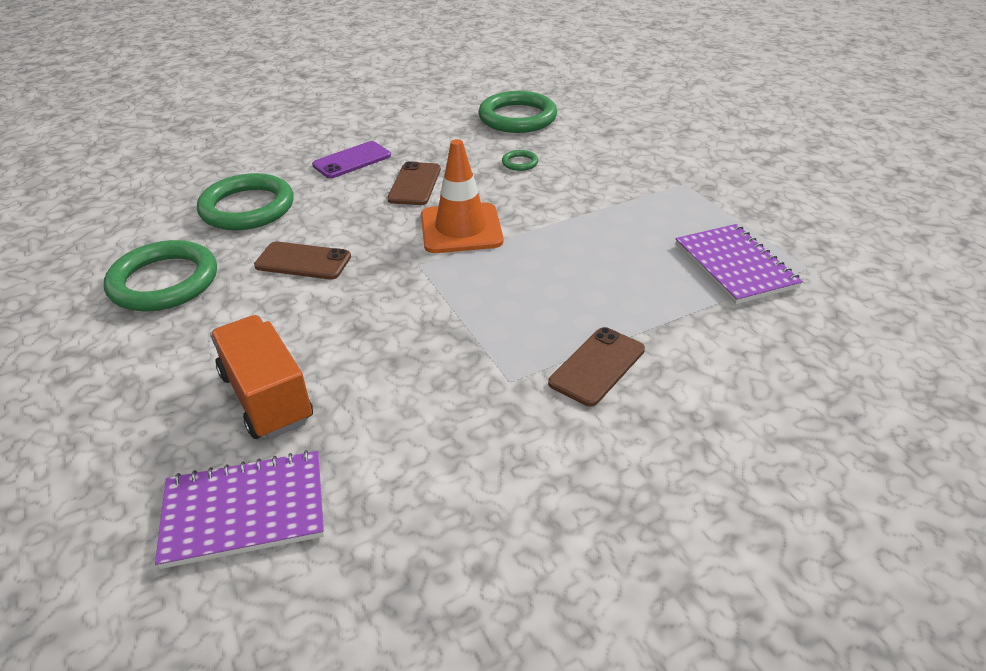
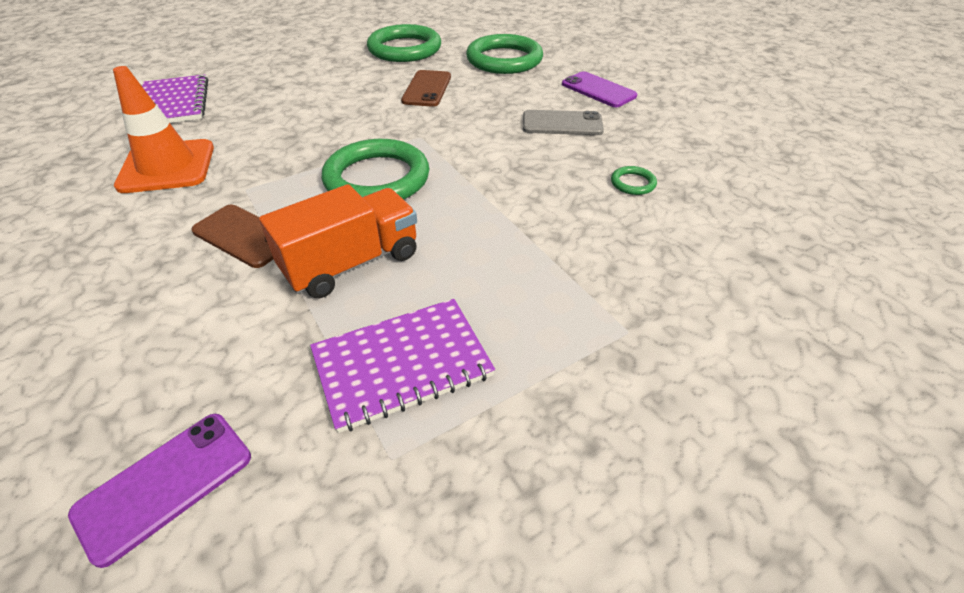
camera: 85 degrees right, 5 degrees up
(266, 397) = (270, 96): orange truck -> orange truck (351, 263)
(415, 184) = (562, 124): brown phone -> grey phone
(461, 229) = (481, 153): orange traffic cone -> orange traffic cone (167, 167)
(517, 117) = (758, 178): green ring -> green ring (377, 178)
(864, 356) = (165, 484): none -> purple phone

